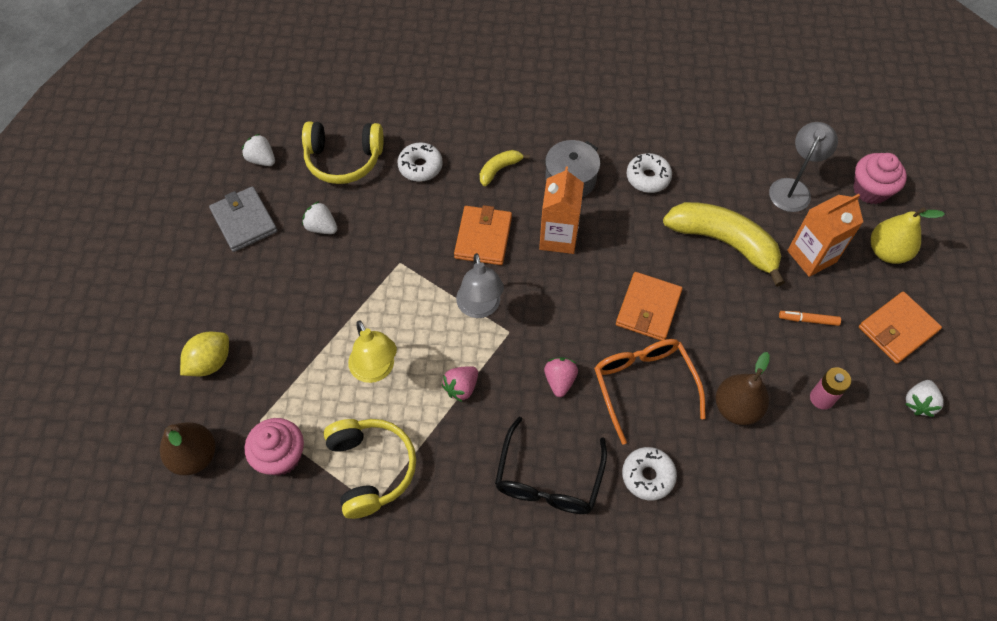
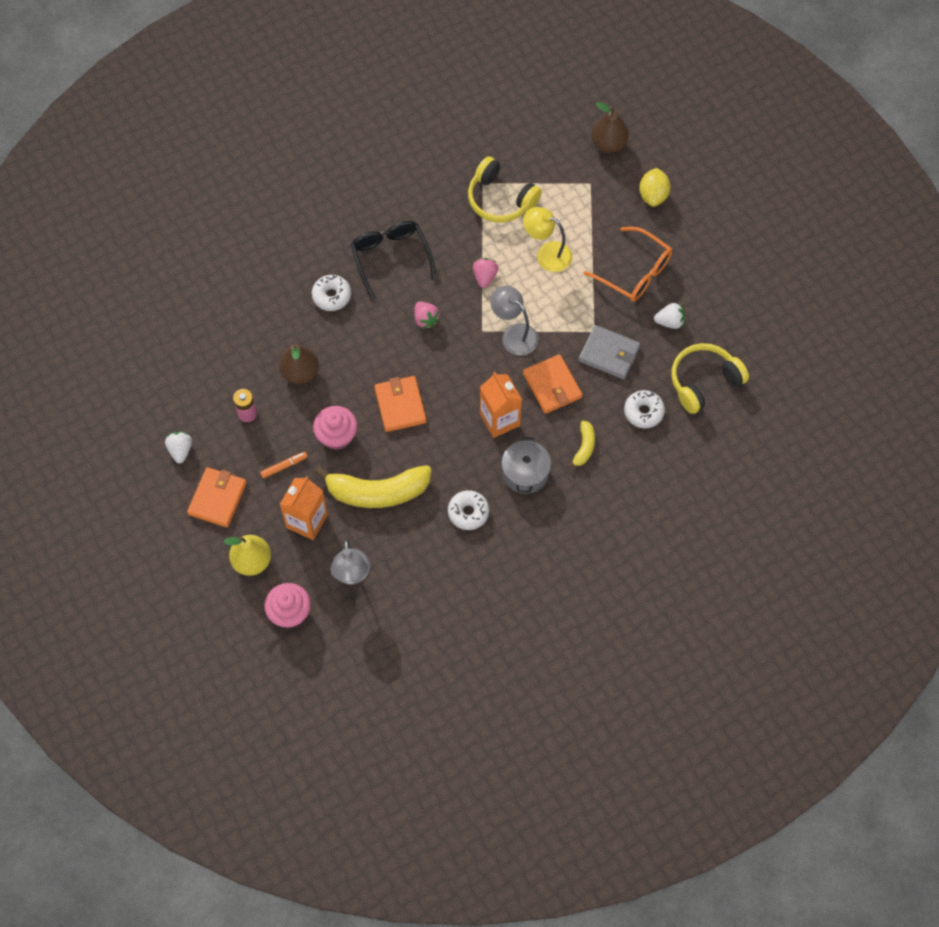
camera: 145 degrees right, 5 degrees up
(244, 221) = (726, 292): grey wallet -> grey wallet (609, 354)
(262, 159) = (761, 343): white strawberry -> none
(281, 456) = (559, 174): pink cupcake -> pink cupcake (337, 436)
(643, 385) = (369, 350): orange glasses -> orange glasses (635, 272)

